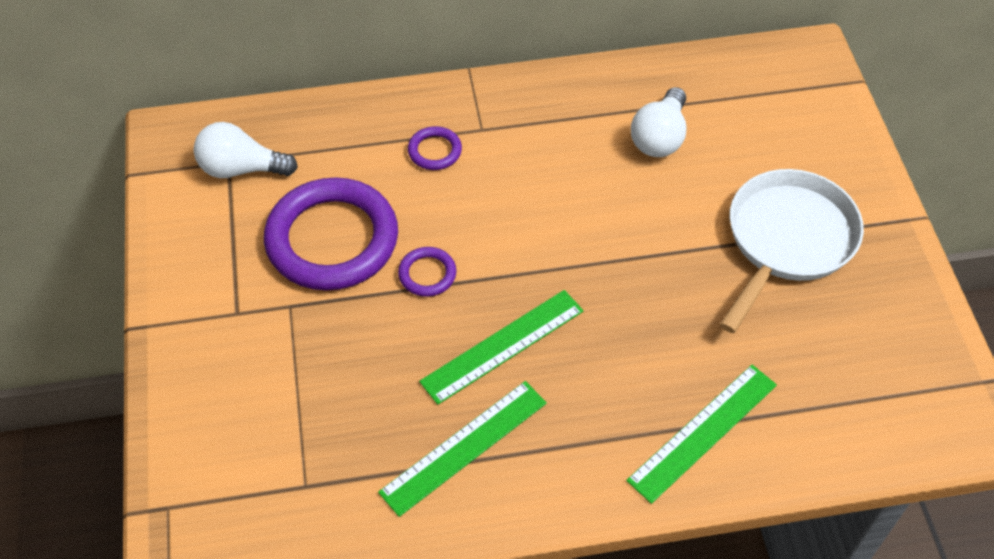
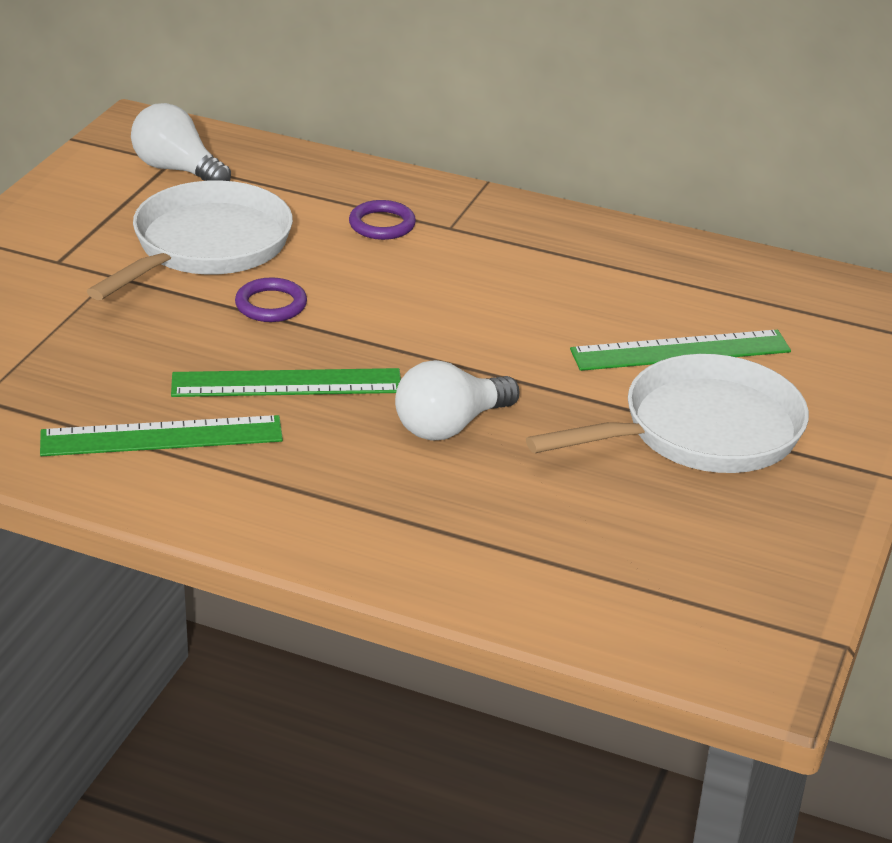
camera: 30 degrees right, 20 degrees down
(332, 239) = (206, 247): purple ring -> white pan
(659, 137) = (642, 301): white light bulb -> white light bulb (450, 426)
(703, 432) = (426, 532): green ruler -> green ruler (680, 351)

